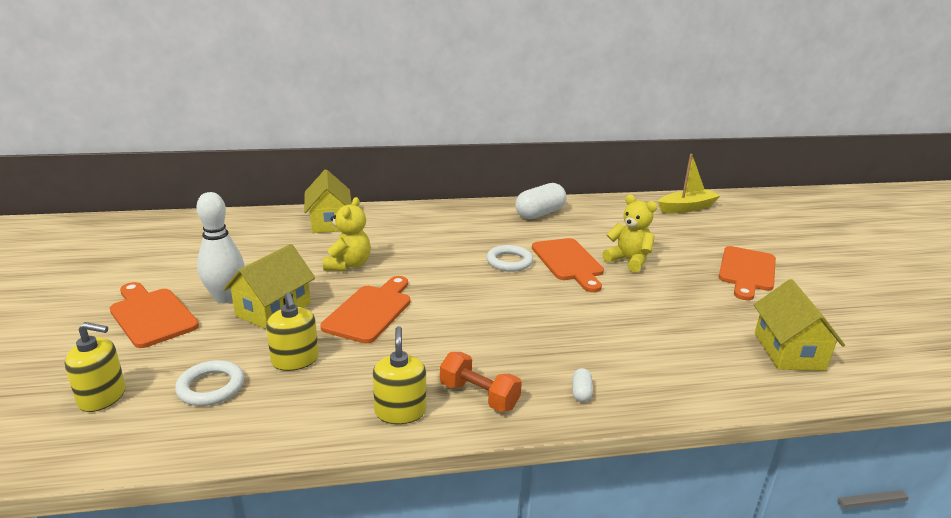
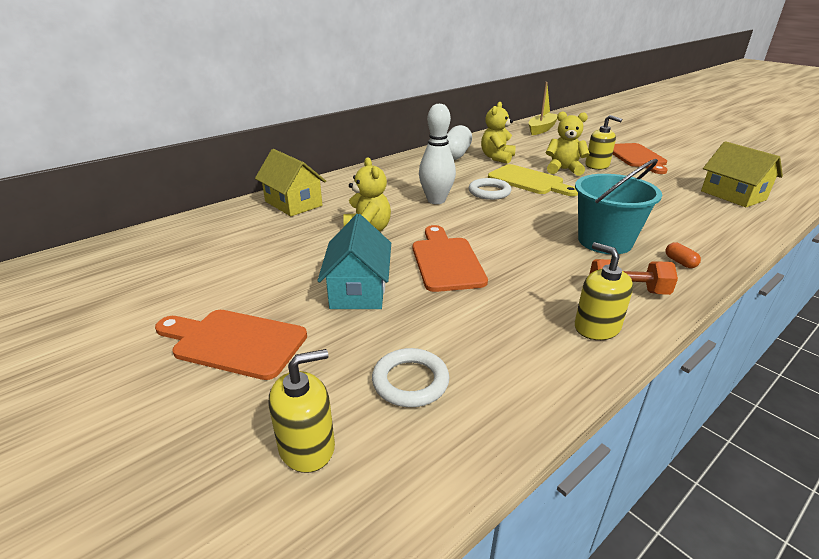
camera: 30 degrees left, 5 degrees up
(226, 297) = (293, 296): white bowling pin -> white bowling pin (436, 200)
(273, 309) = (358, 290): yellow house -> turquoise house
(295, 360) = (449, 324): yellow soap dispenser -> yellow soap dispenser (597, 165)
(540, 345) = (604, 241): none -> turquoise bucket
(568, 262) = (529, 181): orange cutting board -> yellow cutting board
(577, 228) = (497, 158): none -> yellow teddy bear
(581, 392) = (680, 262): white capsule -> orange capsule

